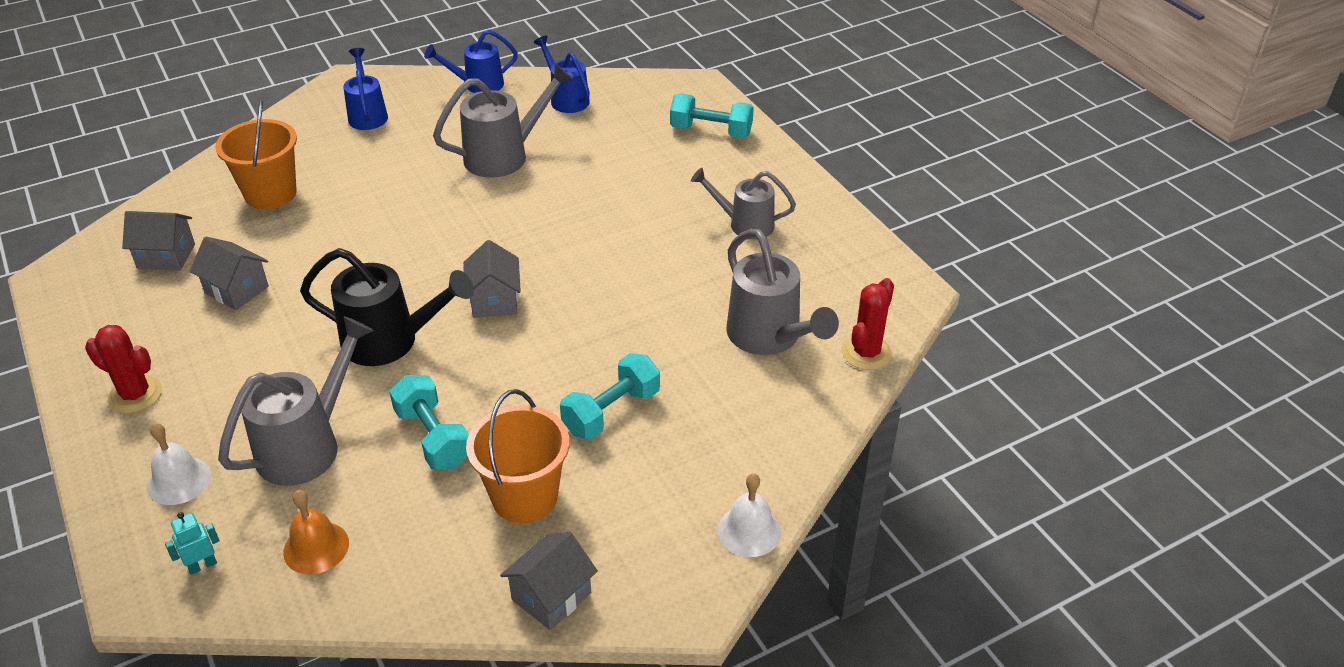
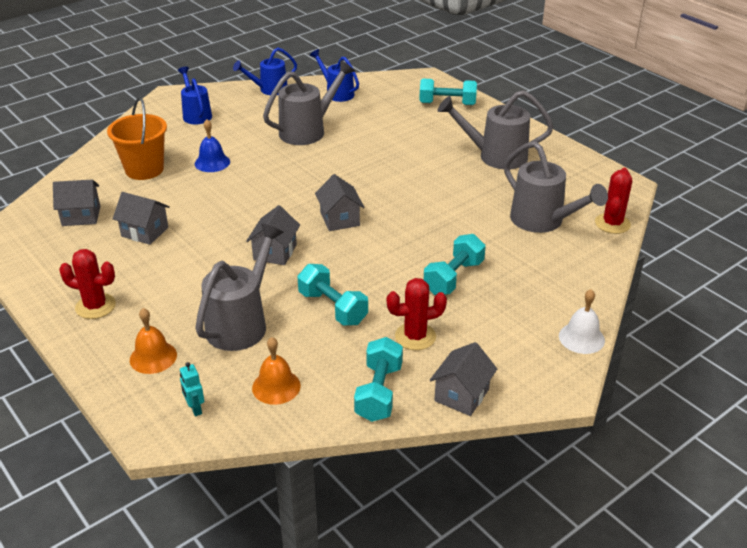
camera: 10 degrees left, 5 degrees down
(179, 481) = (153, 357): white bell -> orange bell
(202, 565) = (195, 409): turquoise robot -> turquoise robot turned 75 degrees counterclockwise
(361, 192) = (212, 162): none -> blue bell
(390, 342) = (275, 252): black watering can -> grey house
(444, 576) = (379, 392): none -> turquoise dumbbell
(524, 497) = (415, 336): orange bucket -> red cactus
(744, 224) = (495, 156): grey watering can -> grey watering can, size x1.52

